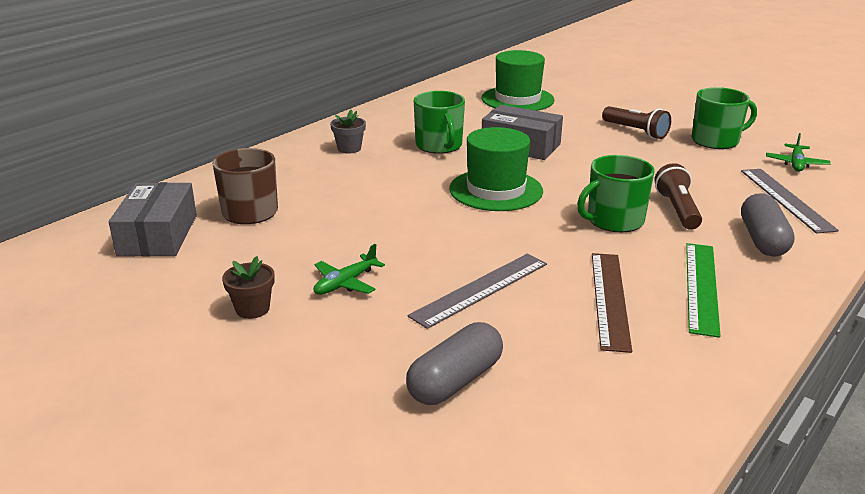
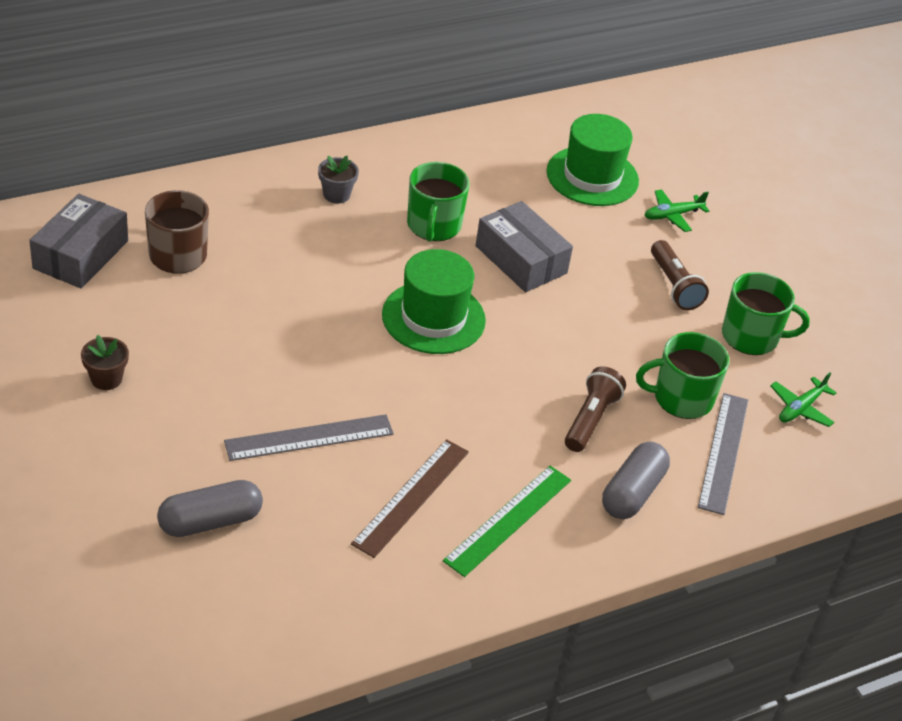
camera: 20 degrees right, 15 degrees up
(345, 283) = (200, 382): green plane -> green plane (672, 215)
(614, 220) = (511, 407): green mug -> green mug (681, 398)

